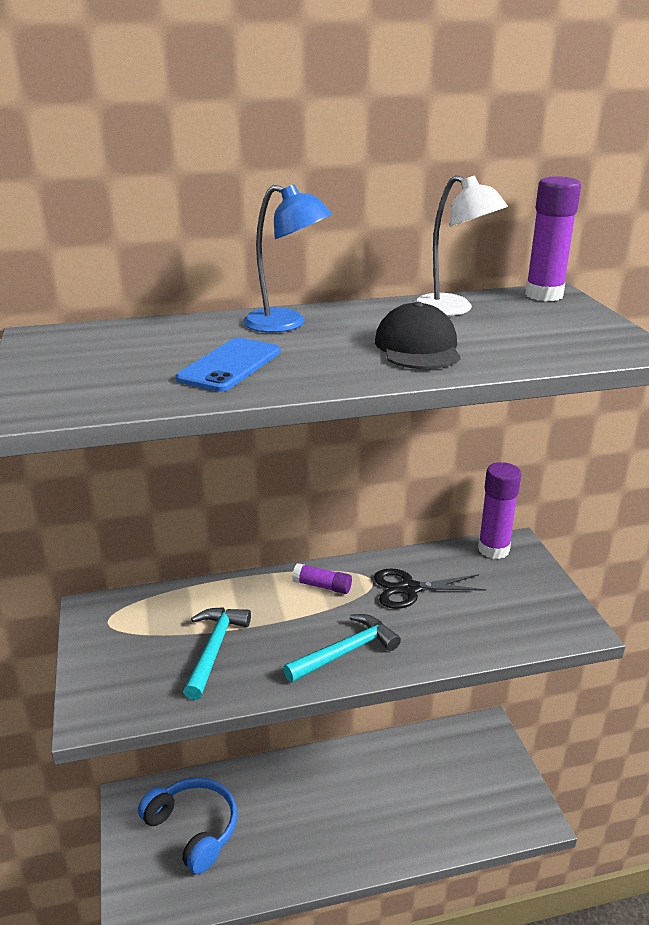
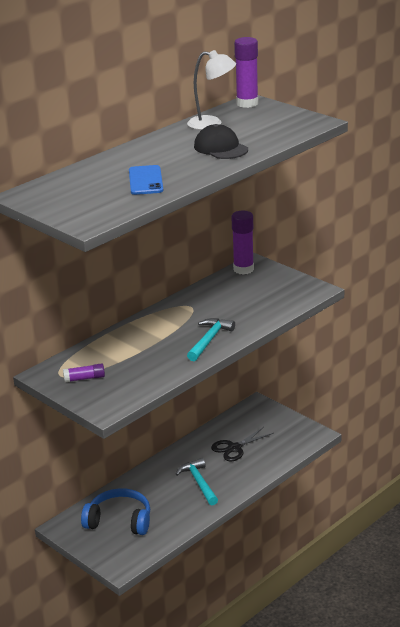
camera: 30 degrees left, 0 degrees up
(214, 649) = (137, 364): turquoise hammer -> turquoise hammer (199, 482)
(286, 324) = (139, 154): blue lamp -> none
(322, 586) = (165, 318): purple glue stick -> purple glue stick (84, 378)
(409, 589) = (215, 303): black scissors -> black scissors (234, 448)

